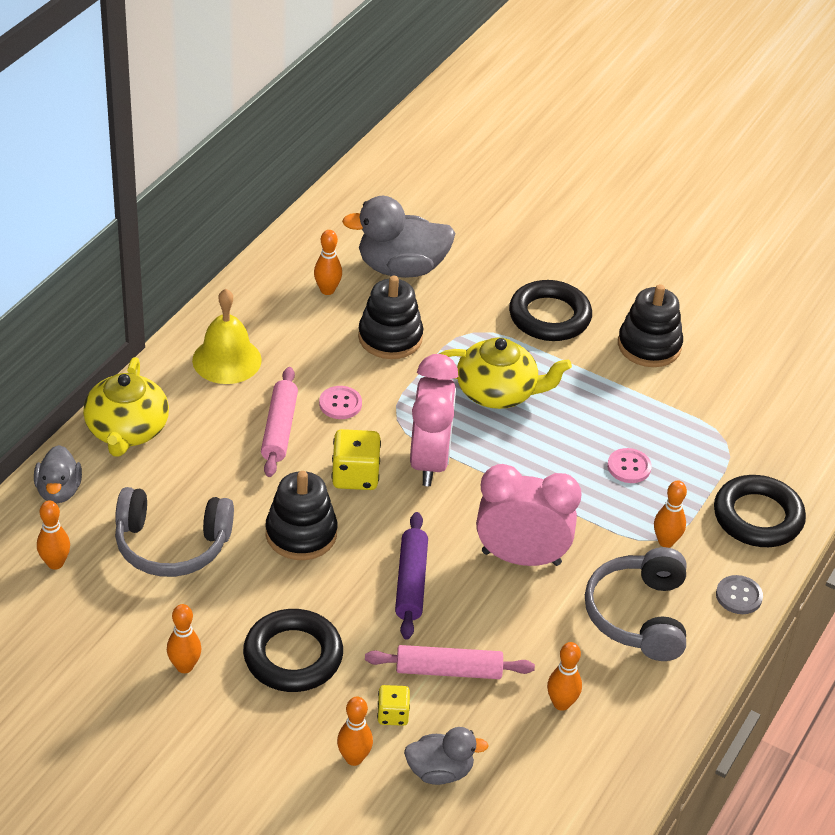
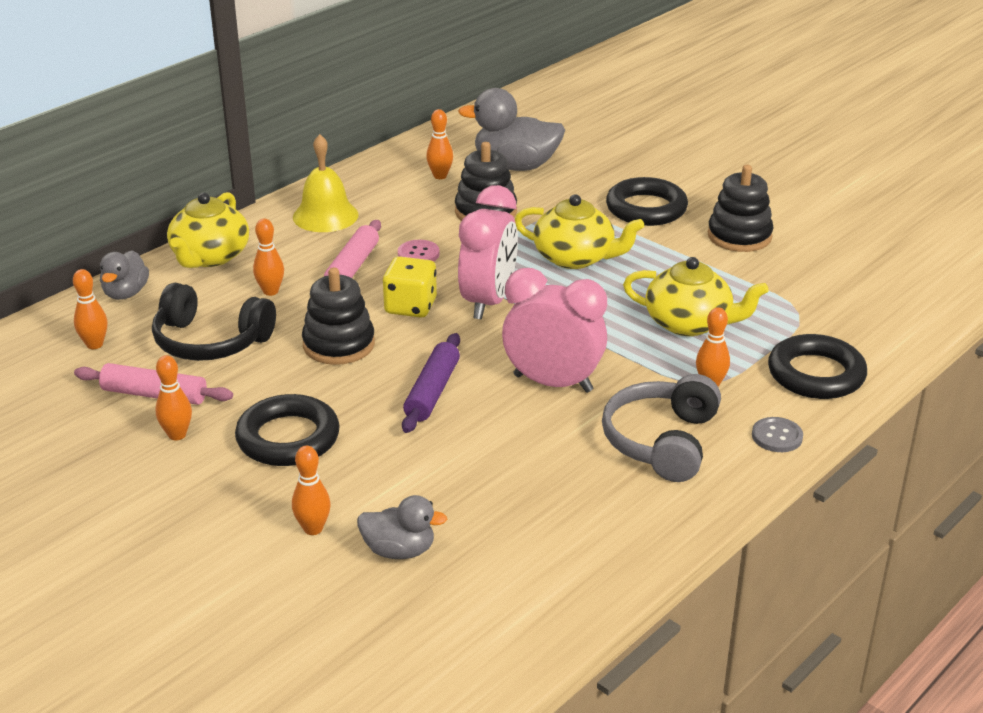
camera: 15 degrees right, 10 degrees down
(171, 545) = (210, 342): grey headphones -> black headphones
(392, 714) = (369, 496): yellow dice -> none
(448, 670) = (442, 466): pink rolling pin -> pink rolling pin (154, 394)
(561, 703) = (552, 507): orange bowling pin -> orange bowling pin (270, 291)
(629, 467) = (689, 323): pink button -> yellow teapot

